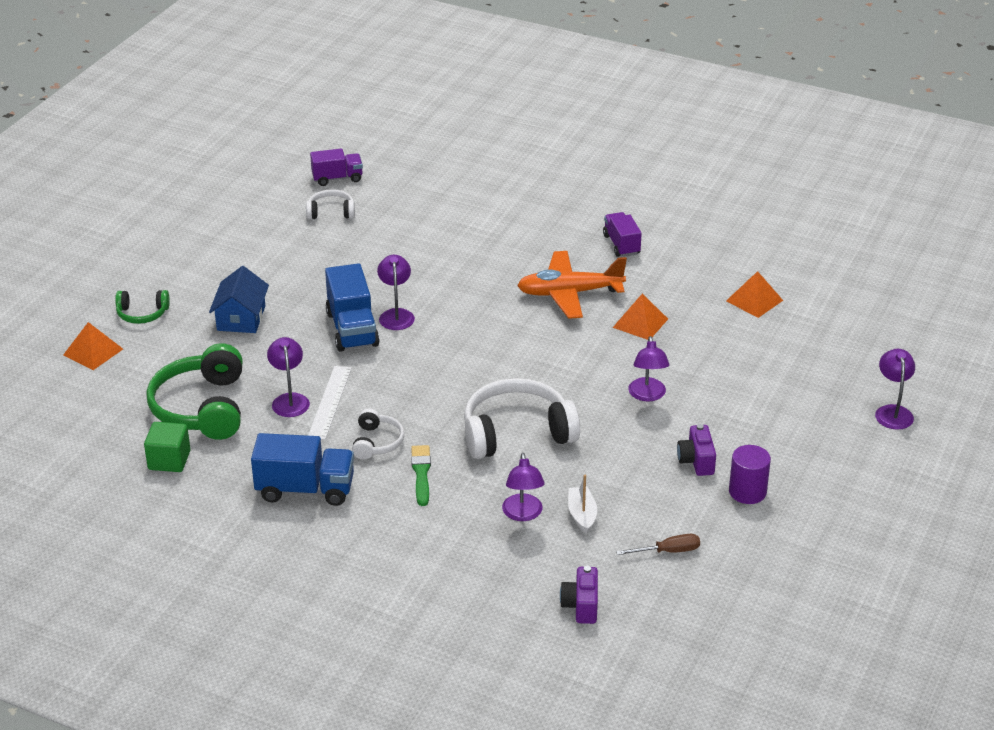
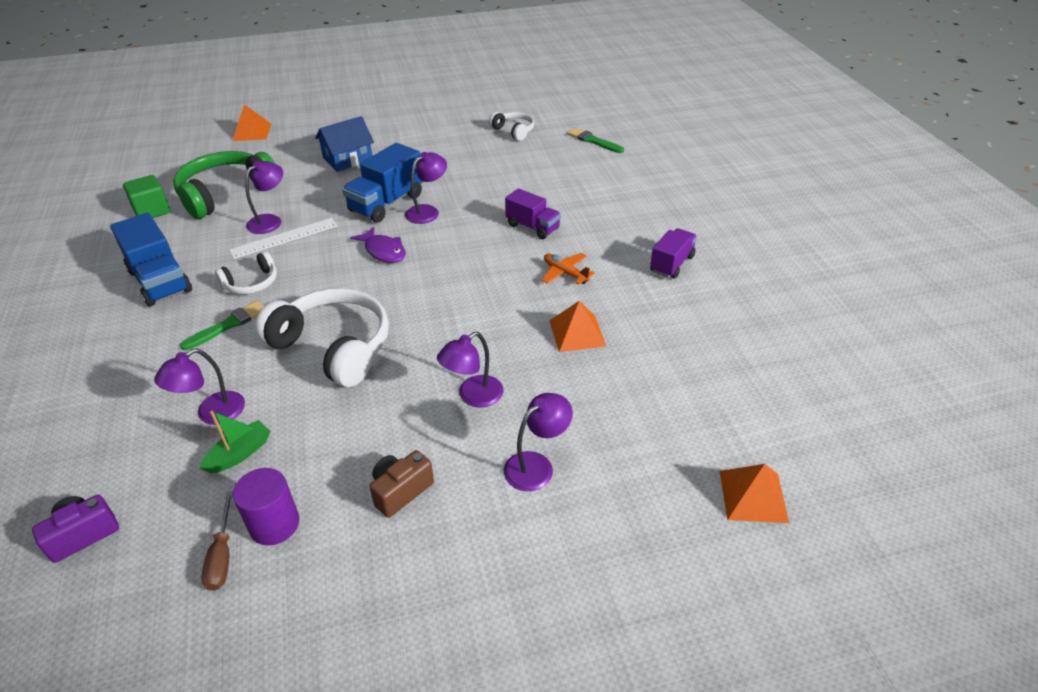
camera: 50 degrees right, 5 degrees up
(142, 314) = (311, 127): green headphones -> none
(337, 178) = (555, 115): purple truck -> purple truck (532, 227)
(411, 184) = (593, 141): none -> green brush
(423, 360) = (383, 251): none -> purple fish
(569, 293) = (565, 273): orange plane -> orange plane, size x0.50
(582, 515) = (239, 454): white boat -> green boat
(668, 551) = (222, 555): brown screwdriver -> brown screwdriver turned 45 degrees clockwise
(696, 461) = (401, 491): purple camera -> brown camera
(747, 492) = (383, 566): purple cylinder -> purple cylinder (274, 524)
(754, 300) = (713, 386): orange pyramid -> orange pyramid (753, 496)
(892, 412) = (672, 624): purple lamp -> purple lamp (536, 465)

